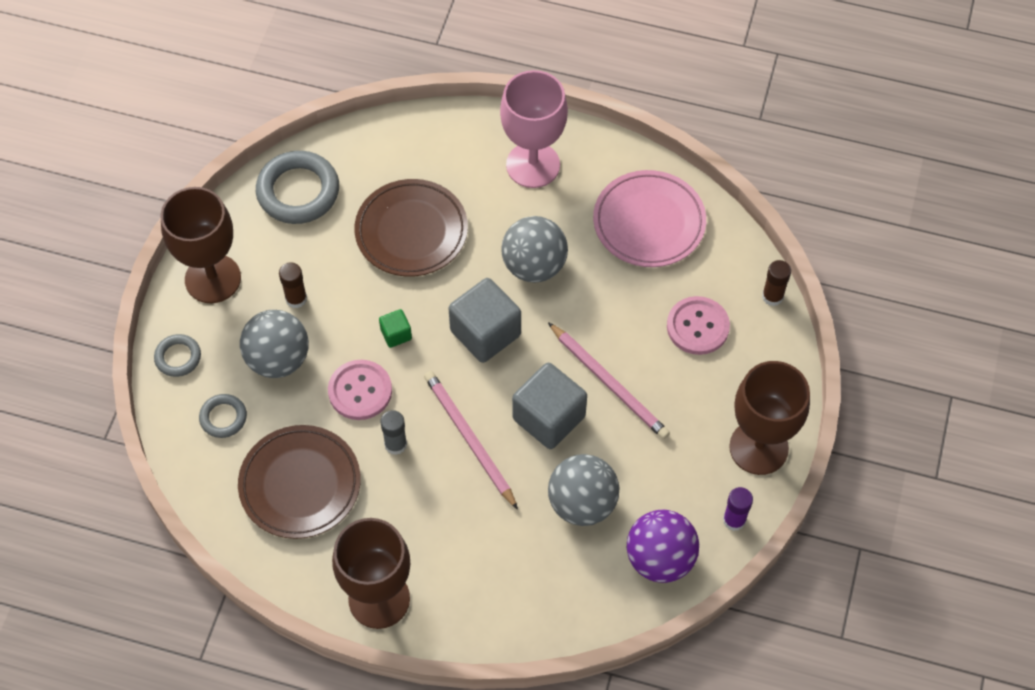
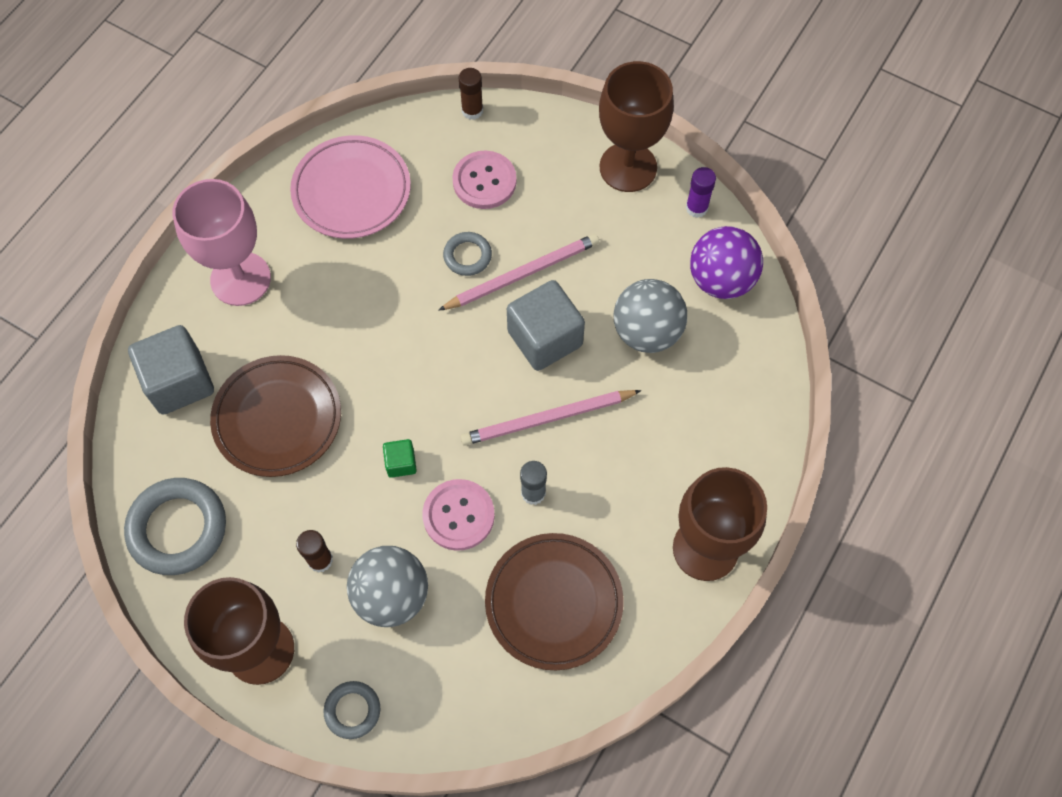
camera: 75 degrees left, 5 degrees up
(223, 418) = (447, 672): grey ring -> grey ring (467, 256)
(485, 333) = (428, 374): grey cube -> grey cube (179, 382)
(534, 266) = (364, 308): grey ball -> none

